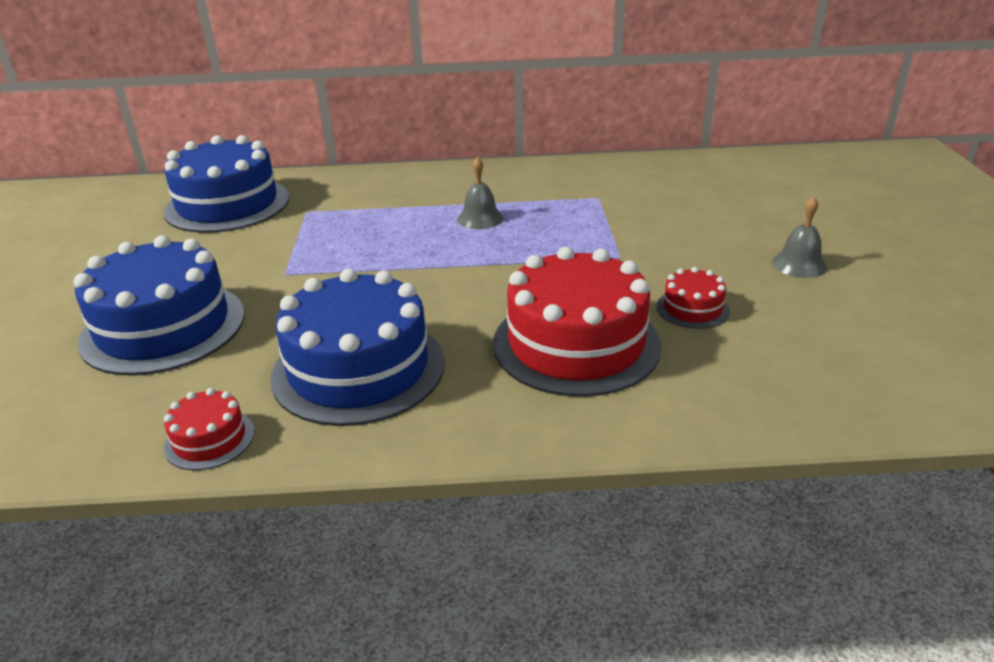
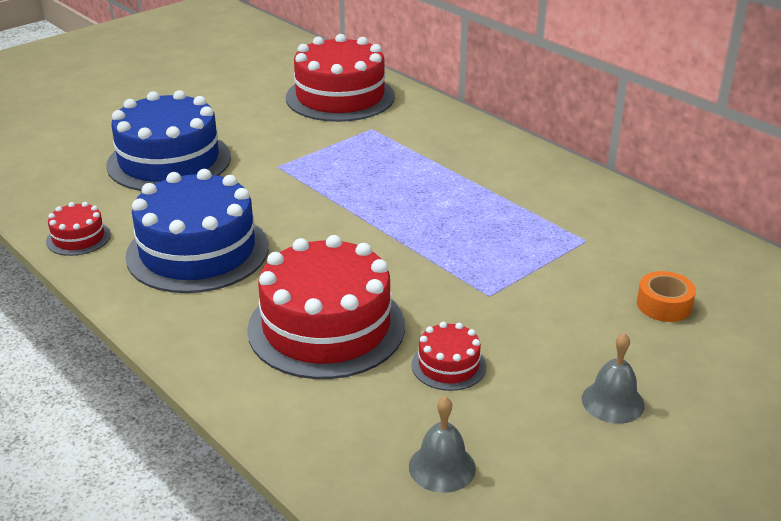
camera: 50 degrees right, 0 degrees up
(227, 204) = (340, 97): blue cake -> red cake
(480, 218) = (463, 202): grey bell -> grey bell (442, 467)
(708, 204) = (664, 305): none -> orange tape

